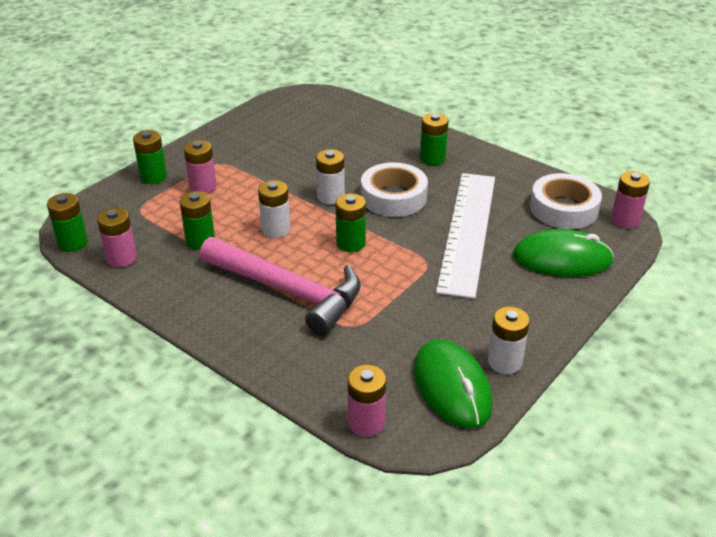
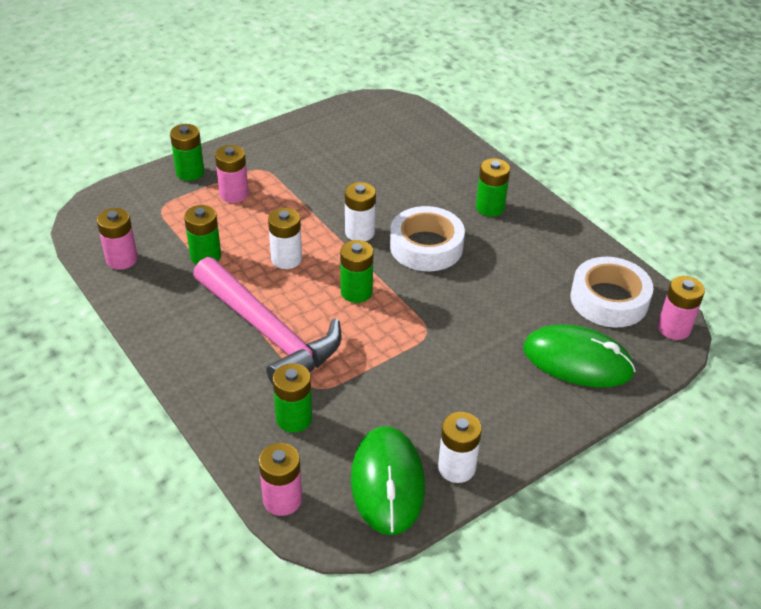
camera: 15 degrees right, 5 degrees up
(73, 243) = (83, 232): green battery -> green battery (294, 418)
(467, 231) = (488, 304): white ruler -> none

